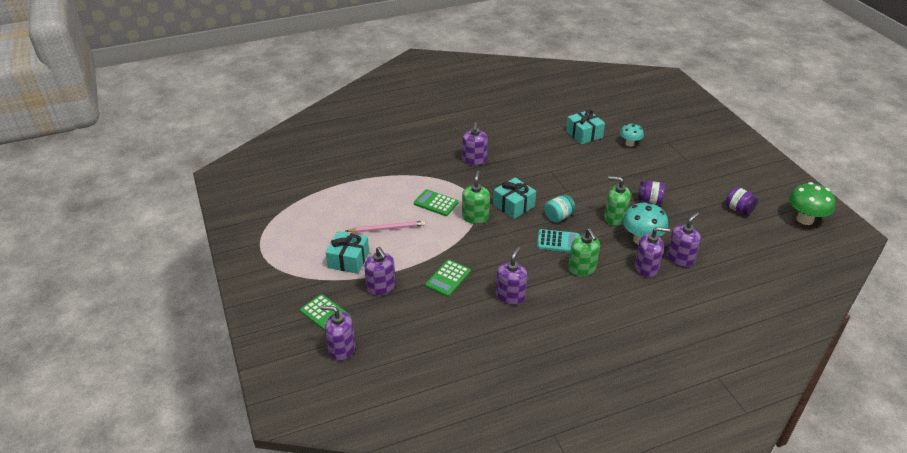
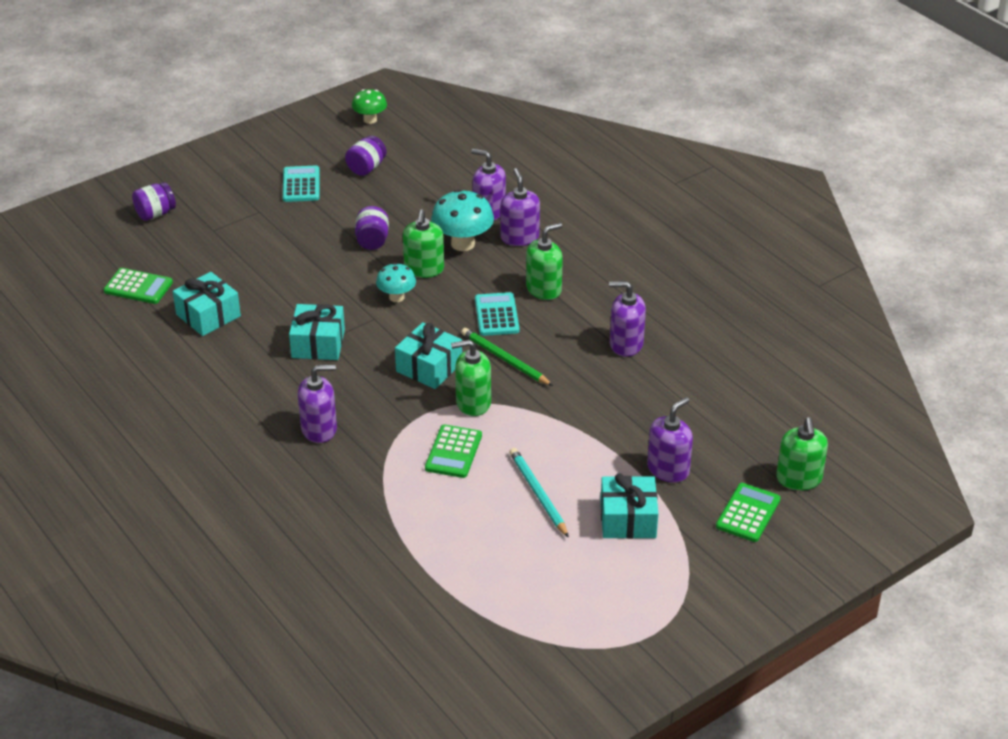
camera: 105 degrees left, 0 degrees up
(342, 349) = (799, 479): purple soap dispenser -> green soap dispenser
(387, 228) = (538, 494): pink pencil -> turquoise pencil
(448, 278) = (619, 406): green calculator -> green calculator (138, 287)
(511, 237) = (504, 359): none -> green pencil
(548, 168) = (318, 344): none -> turquoise gift
(558, 216) = (440, 320): turquoise jar -> none
(629, 143) = (226, 266): turquoise mushroom -> turquoise mushroom (396, 297)
(686, 124) = (155, 214): none -> purple jar
(717, 179) = (301, 185): none -> turquoise calculator
(805, 219) = (370, 120): green mushroom -> green mushroom, size x0.62

